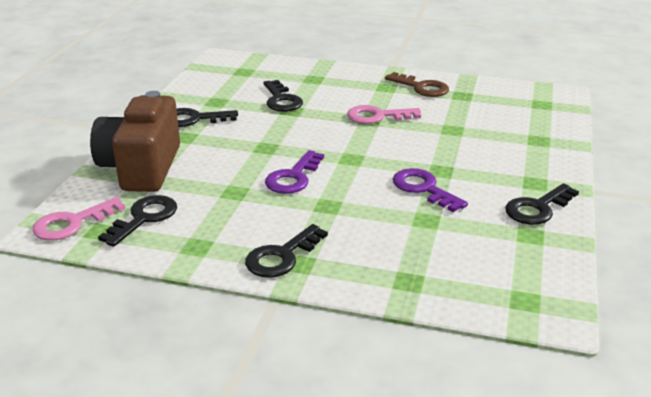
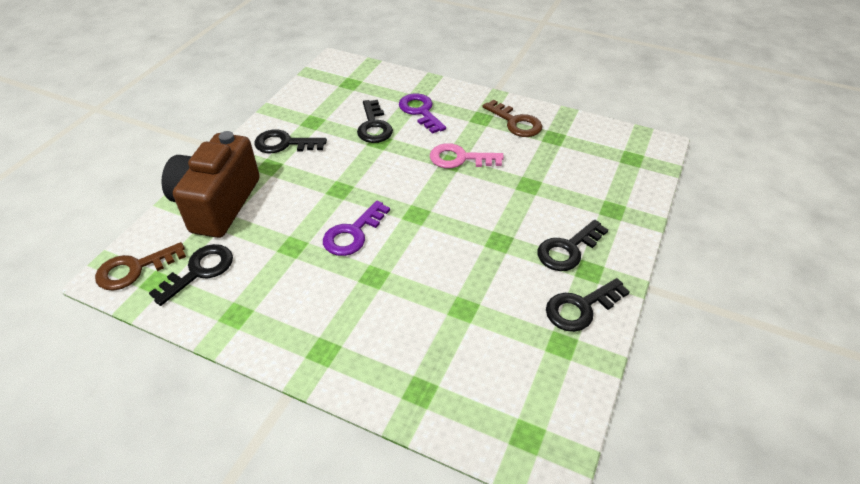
camera: 10 degrees right, 15 degrees up
(72, 223) = (134, 269): pink key -> brown key
(282, 256) = (309, 340): black key -> black key (568, 249)
(424, 189) = (474, 265): purple key -> purple key (420, 111)

